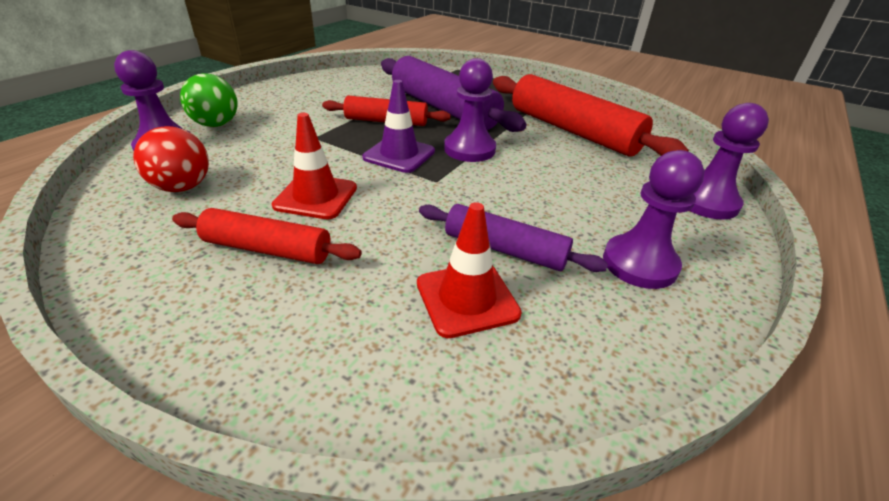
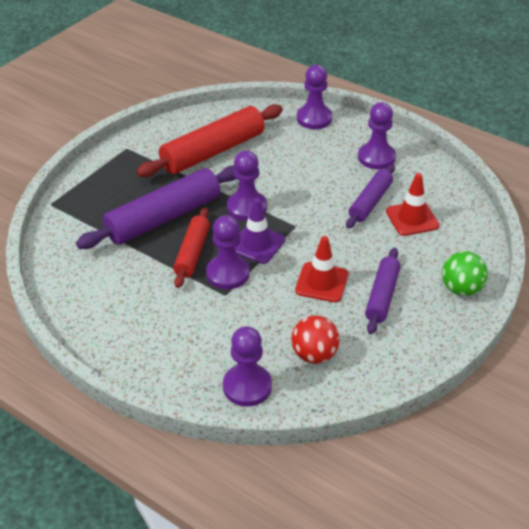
camera: 85 degrees left, 5 degrees up
(216, 124) = (198, 365): green ball -> green ball (461, 289)
(267, 249) = (382, 296): red rolling pin -> purple rolling pin
(349, 138) = (228, 273): none -> purple pawn

